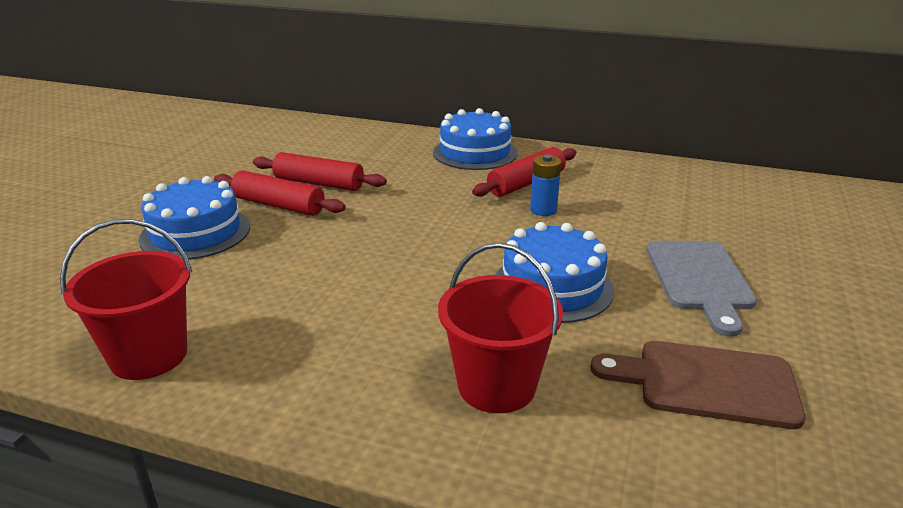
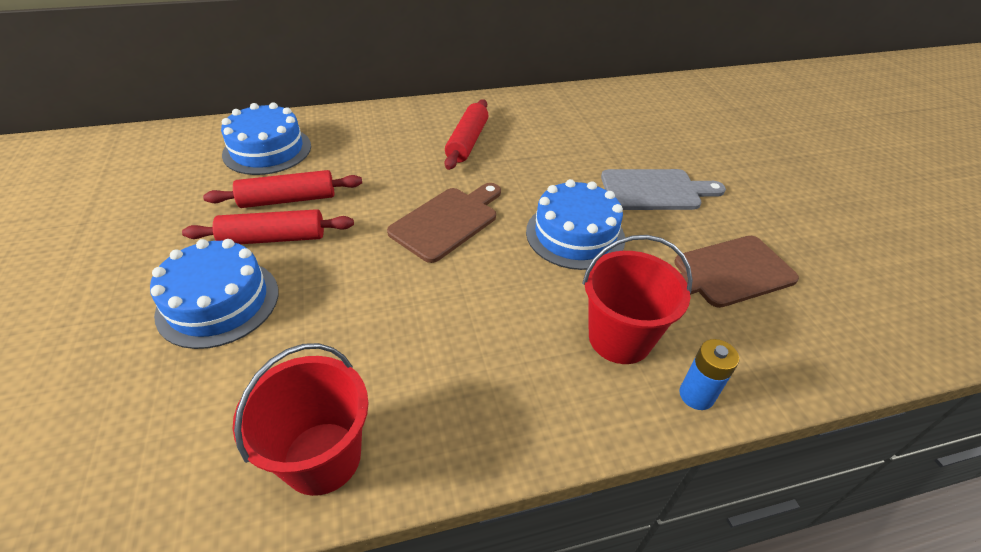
camera: 35 degrees left, 15 degrees up
(434, 237) = (447, 221): none -> brown cutting board
(475, 152) = (397, 122): blue cake -> blue cake (267, 150)
(543, 210) = (504, 165): blue battery -> blue battery (696, 395)
(700, 279) = (655, 190): grey cutting board -> grey cutting board turned 60 degrees counterclockwise

